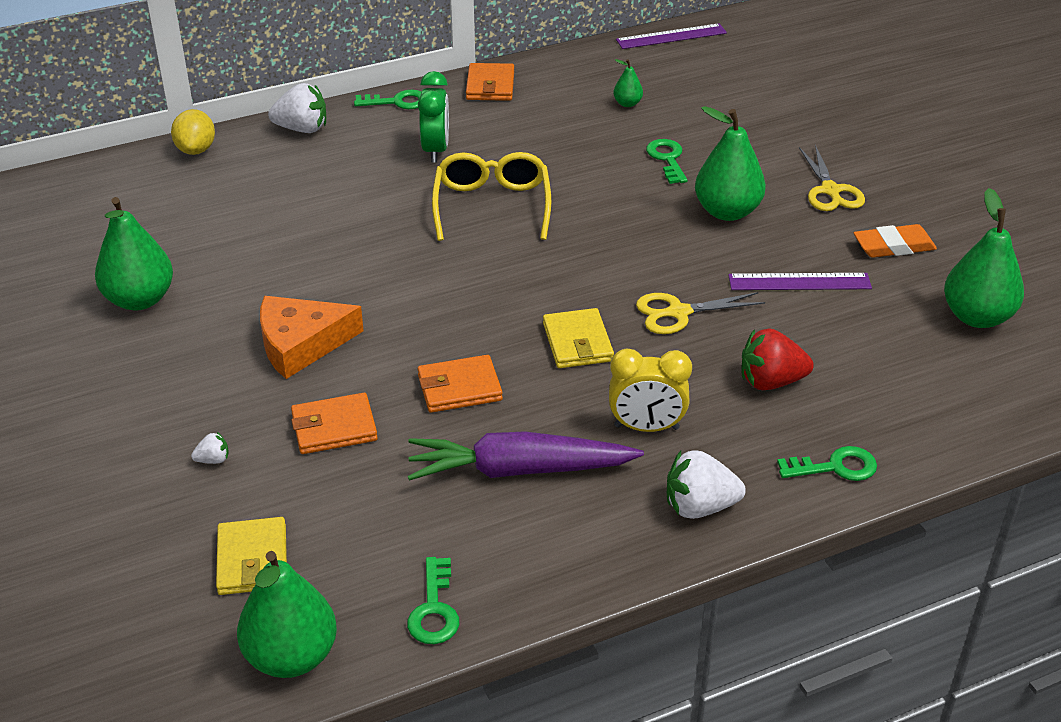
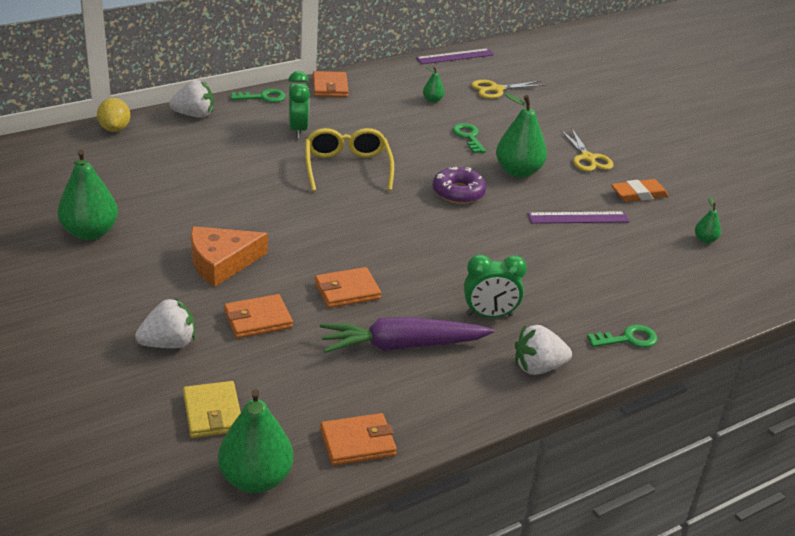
camera: 10 degrees left, 5 degrees down
(213, 460) = (169, 343): white strawberry -> white strawberry, size x2.08
(434, 609) = (357, 443): green key -> orange wallet
(577, 342) = (428, 259): yellow wallet -> none
(637, 243) = (458, 192): none -> purple donut
(646, 427) = (489, 315): yellow clock -> green clock
(678, 312) = (497, 238): yellow scissors -> yellow scissors (496, 89)
(771, 381) = (571, 283): red strawberry -> none
(977, 317) = (705, 240): green pear -> green pear, size x0.47

